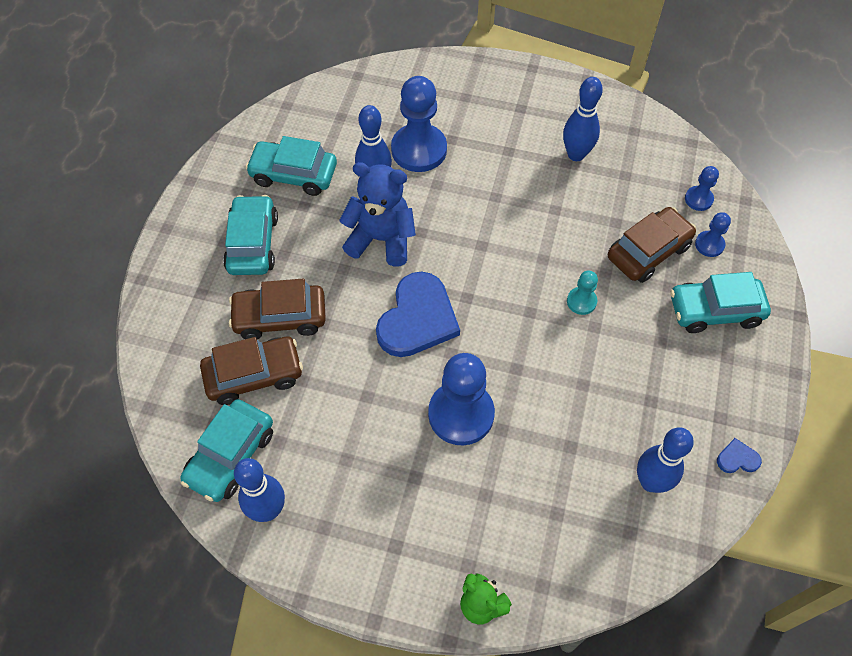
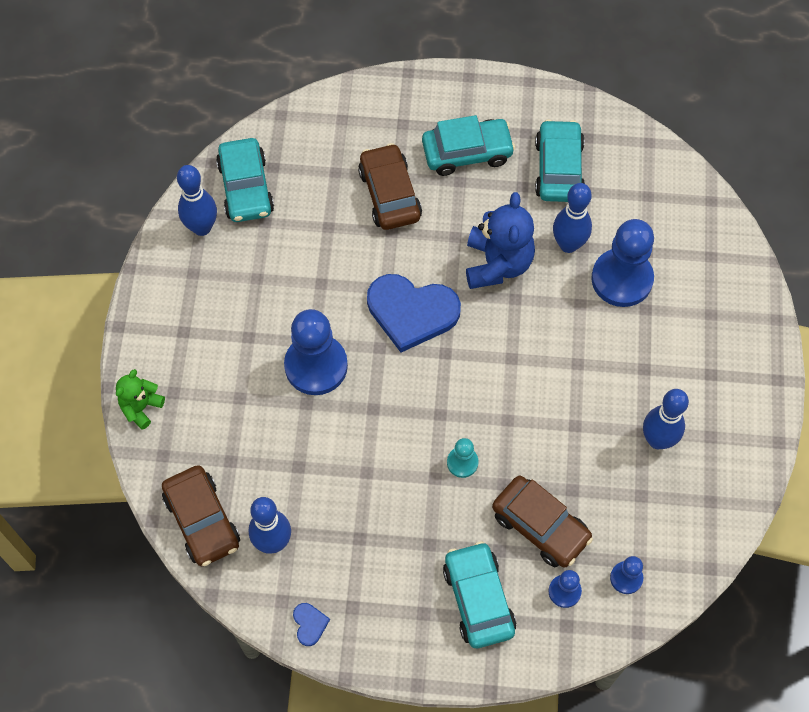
camera: 80 degrees right, 5 degrees up
(231, 456) = (246, 188): turquoise car -> turquoise car turned 120 degrees counterclockwise
(254, 375) = (326, 187): brown car -> brown car (202, 520)

